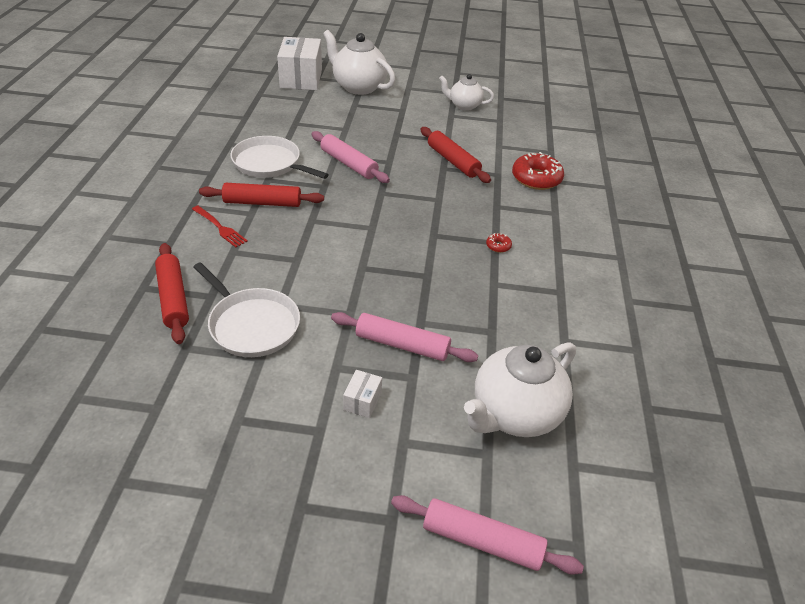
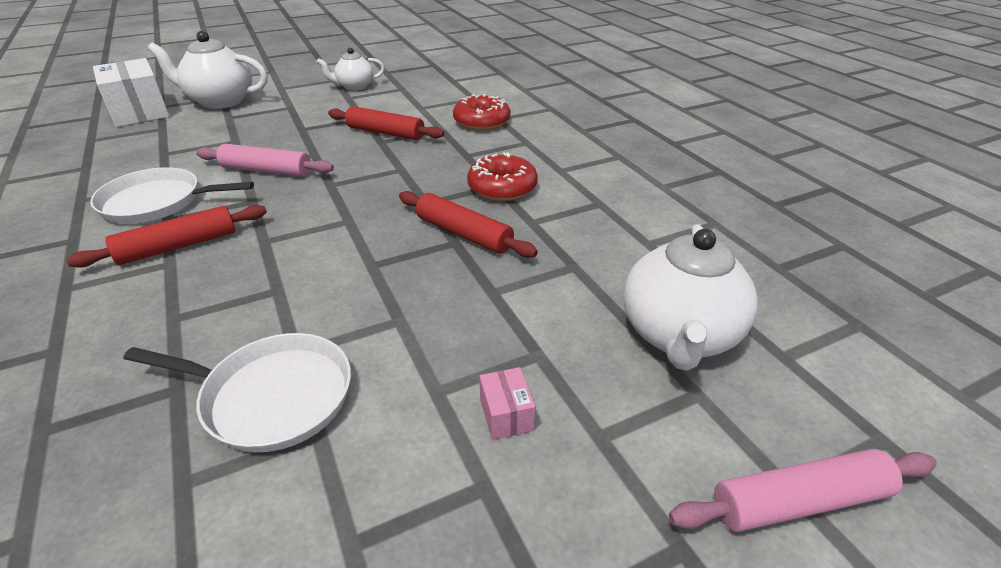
camera: 30 degrees left, 5 degrees down
(173, 298) = (111, 421): red rolling pin -> red rolling pin (464, 234)
(220, 227) = (131, 297): red fork -> none
(362, 401) = (506, 414): white box -> pink box
(402, 344) = (493, 324): pink rolling pin -> none
(498, 246) = (502, 187): red donut -> red donut, size x2.27

